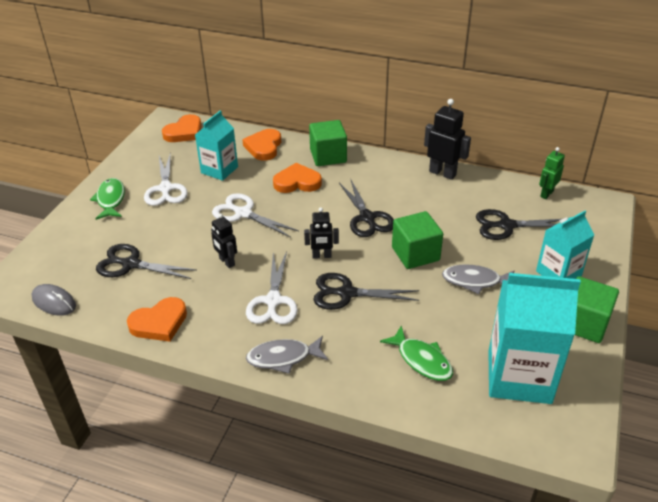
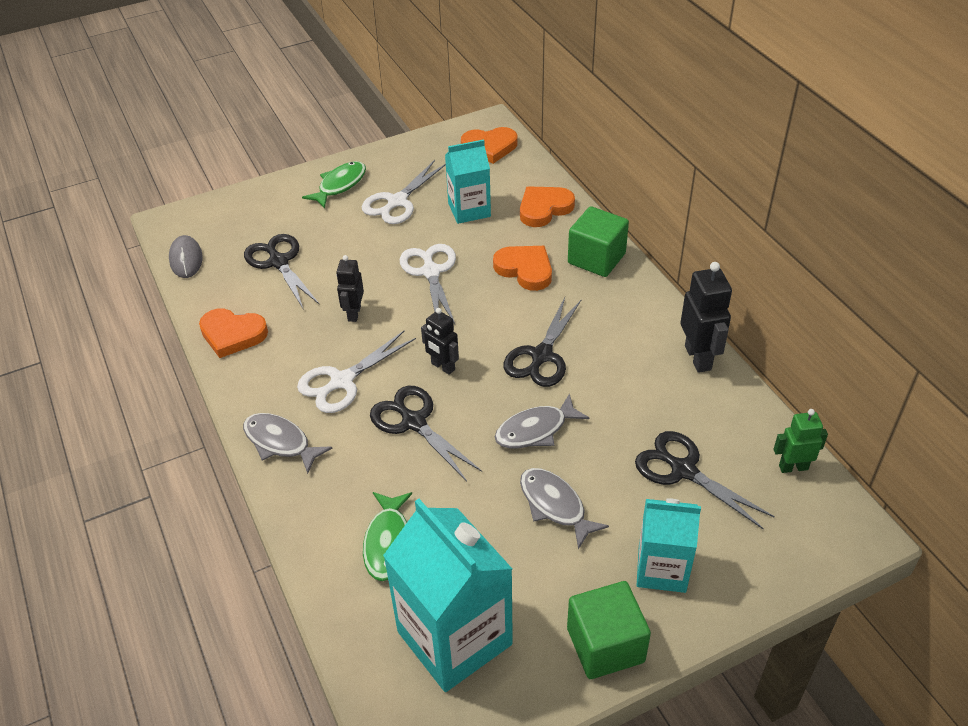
camera: 45 degrees right, 5 degrees up
(415, 254) = (535, 430): green cube -> grey fish

